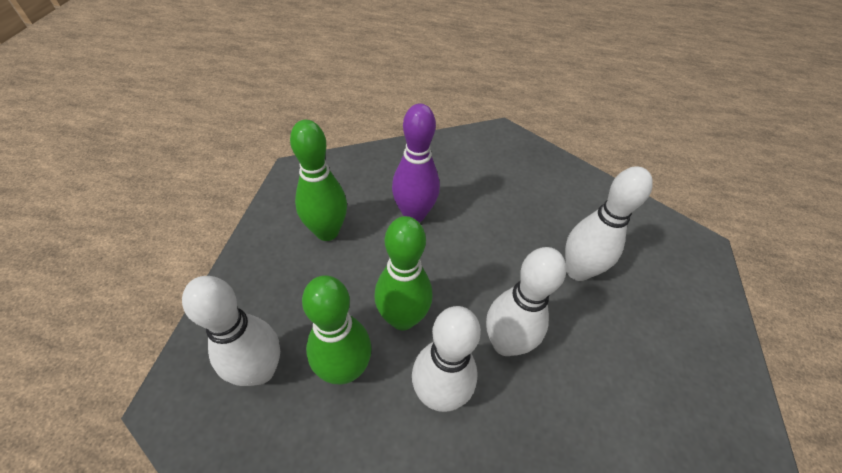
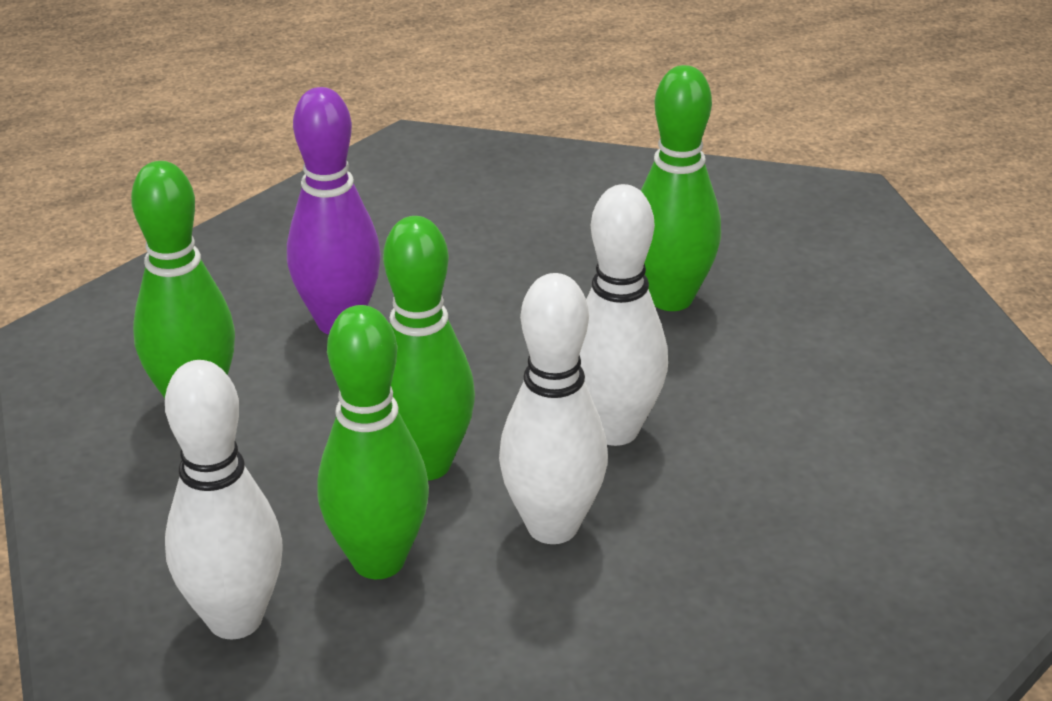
camera: 25 degrees left, 15 degrees down
(577, 271) = (671, 298): white bowling pin -> green bowling pin

